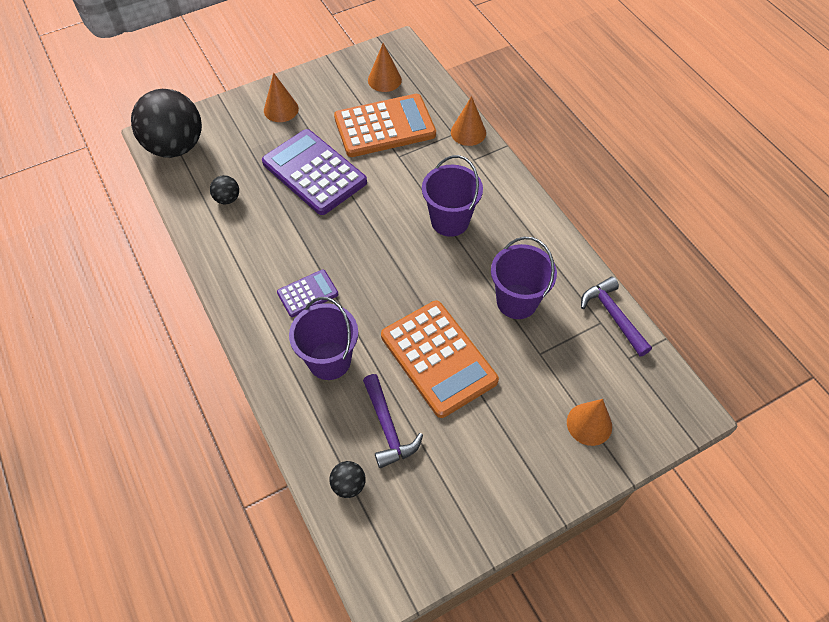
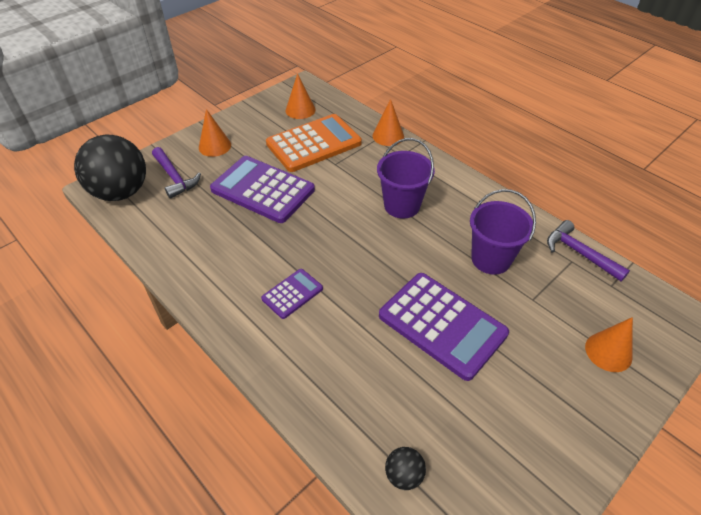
camera: 15 degrees left, 10 degrees down
(227, 199) = (185, 226): black ball -> none
(329, 360) = (336, 351): purple bucket -> none
(388, 427) = (420, 403): purple hammer -> purple hammer (174, 177)
(438, 358) = (442, 325): orange calculator -> purple calculator

